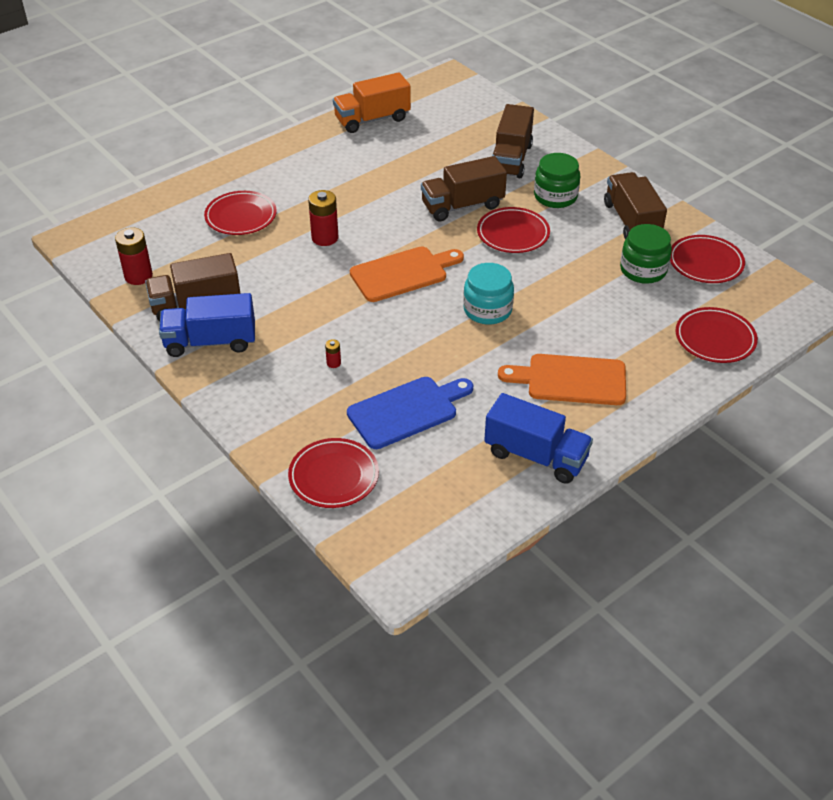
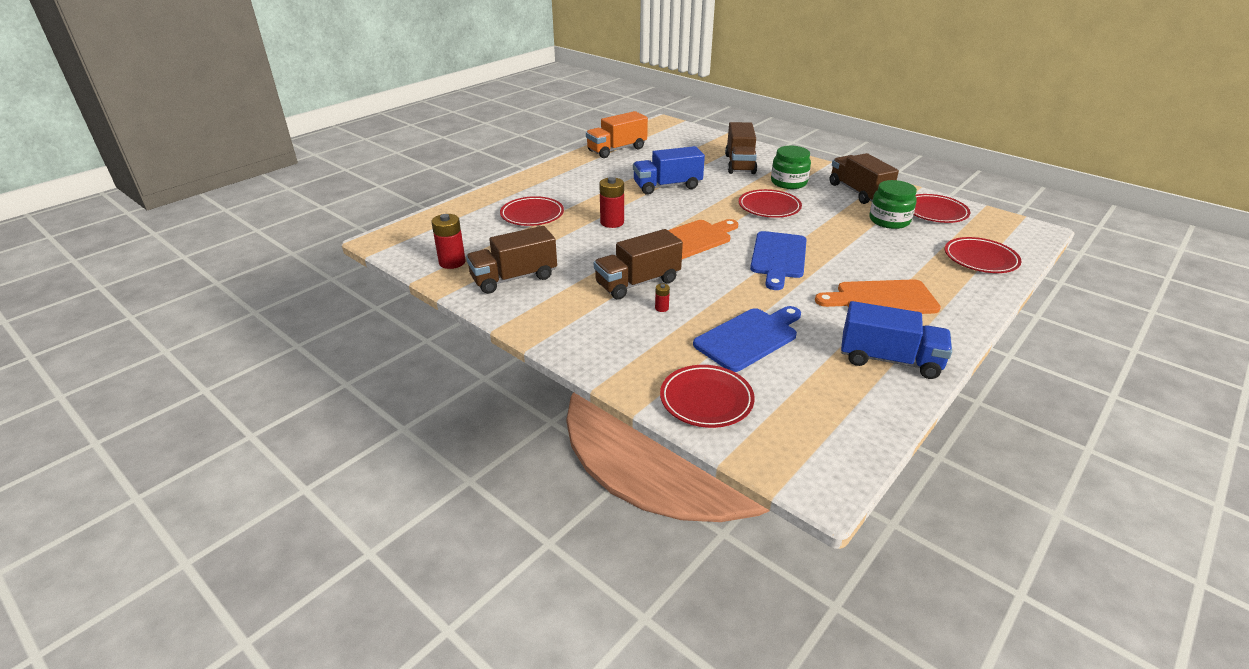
camera: 10 degrees left, 10 degrees down
(210, 342) = (538, 303): blue truck -> blue truck (667, 186)
(462, 206) = (717, 193): brown truck -> brown truck (637, 283)
(487, 310) = (778, 257): turquoise jar -> blue cutting board

